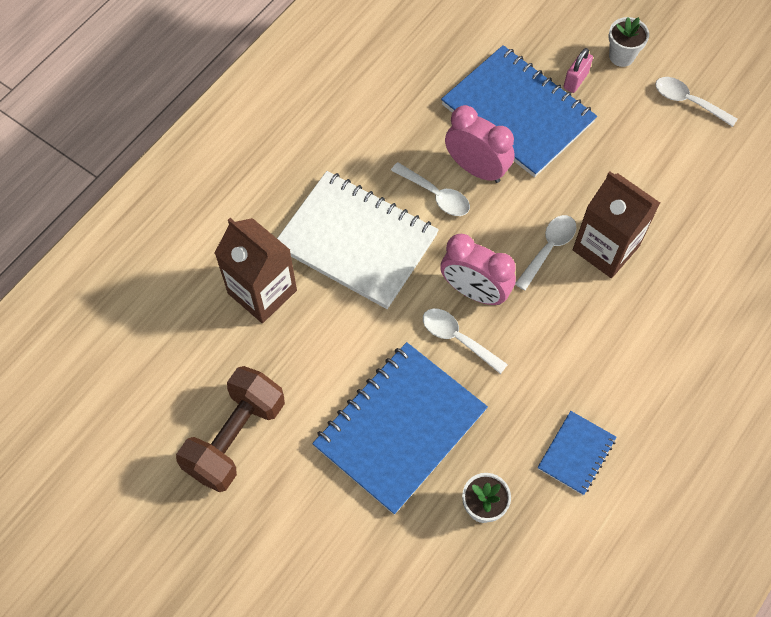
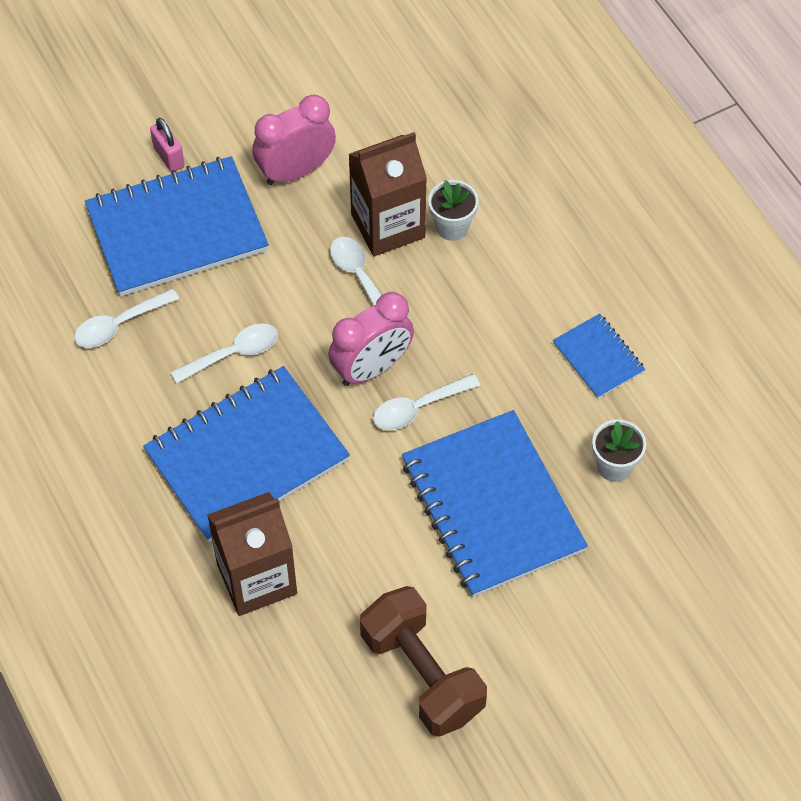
camera: 65 degrees left, 5 degrees down
(356, 241) = (247, 456): white notebook -> blue notebook
(476, 168) = (223, 300): pink clock -> pink clock (296, 171)
(621, 56) = (165, 101): white flower pot -> white flower pot (452, 227)
(688, 101) = (258, 70): white spoon -> white spoon (119, 324)

